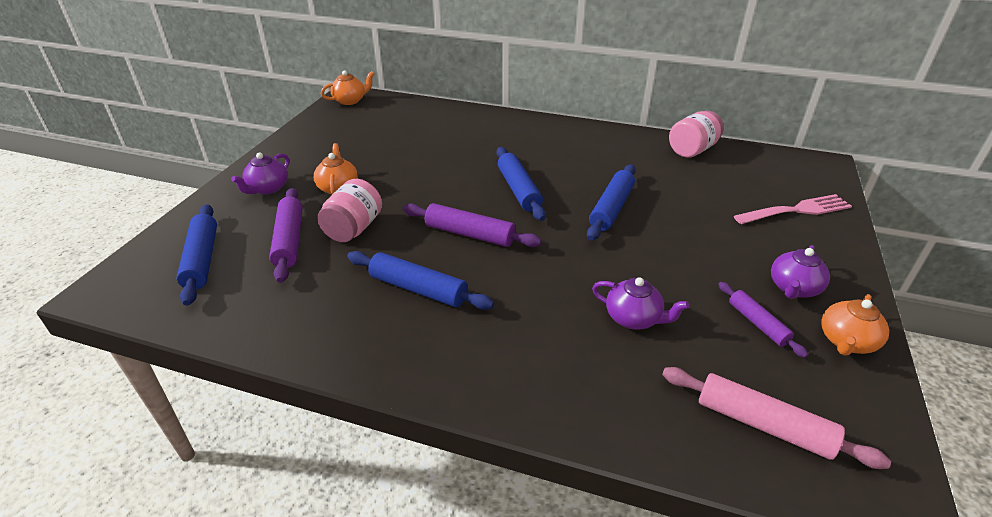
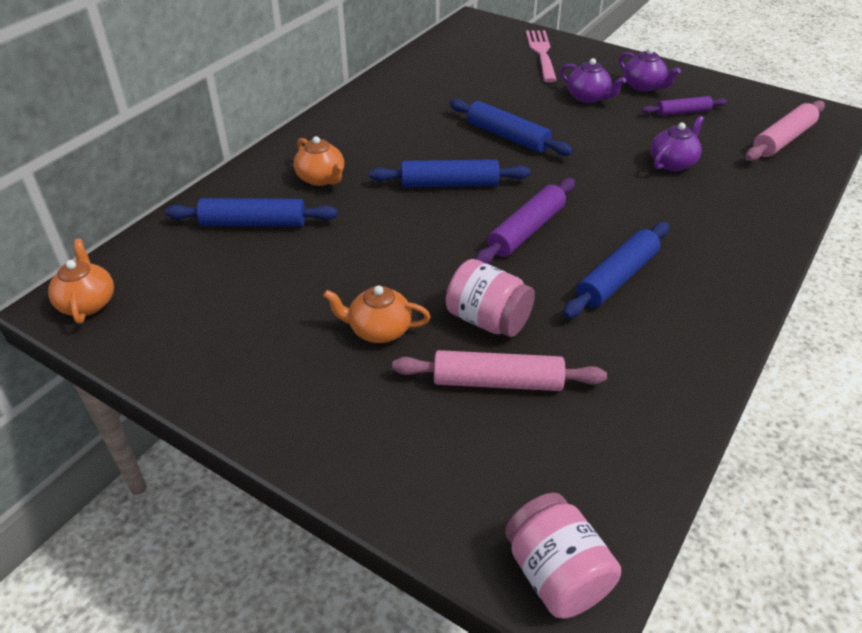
camera: 75 degrees left, 5 degrees up
(202, 259) = (520, 476): blue rolling pin -> blue rolling pin (254, 223)
(267, 188) = (347, 408): purple teapot -> purple teapot (588, 97)
(290, 240) = (497, 381): purple rolling pin -> pink rolling pin
(692, 150) = (418, 69): pink jar -> pink jar (556, 574)
(846, 342) = (703, 86): orange teapot -> orange teapot (321, 178)

